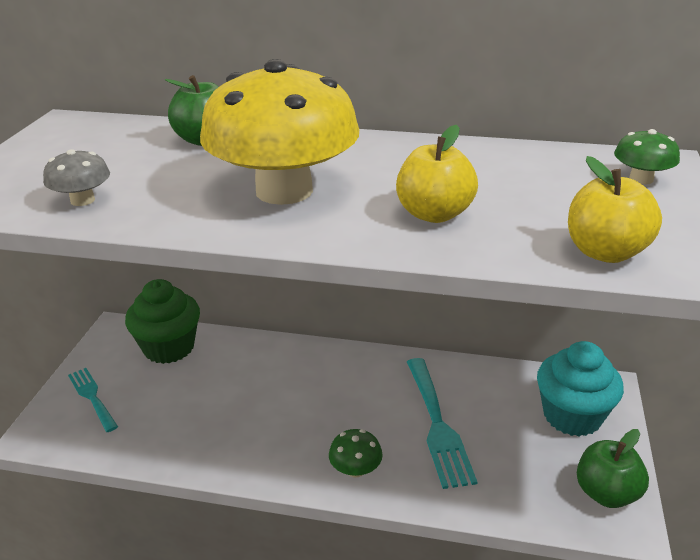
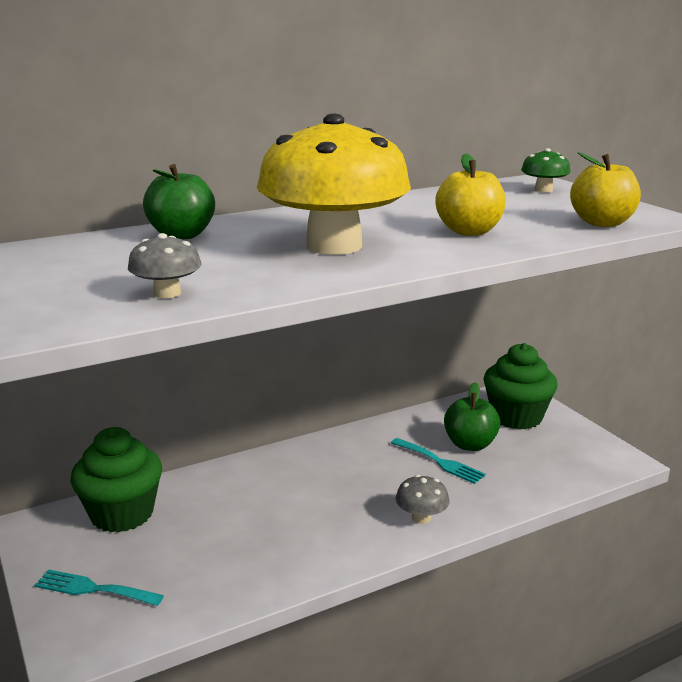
camera: 40 degrees left, 10 degrees down
(355, 469) = (421, 517): green mushroom -> grey mushroom
(437, 425) = (440, 462): turquoise fork -> turquoise fork, size x0.62
(572, 416) = (516, 417): turquoise cupcake -> green cupcake
(606, 493) = (592, 450): green apple -> green apple (470, 444)

